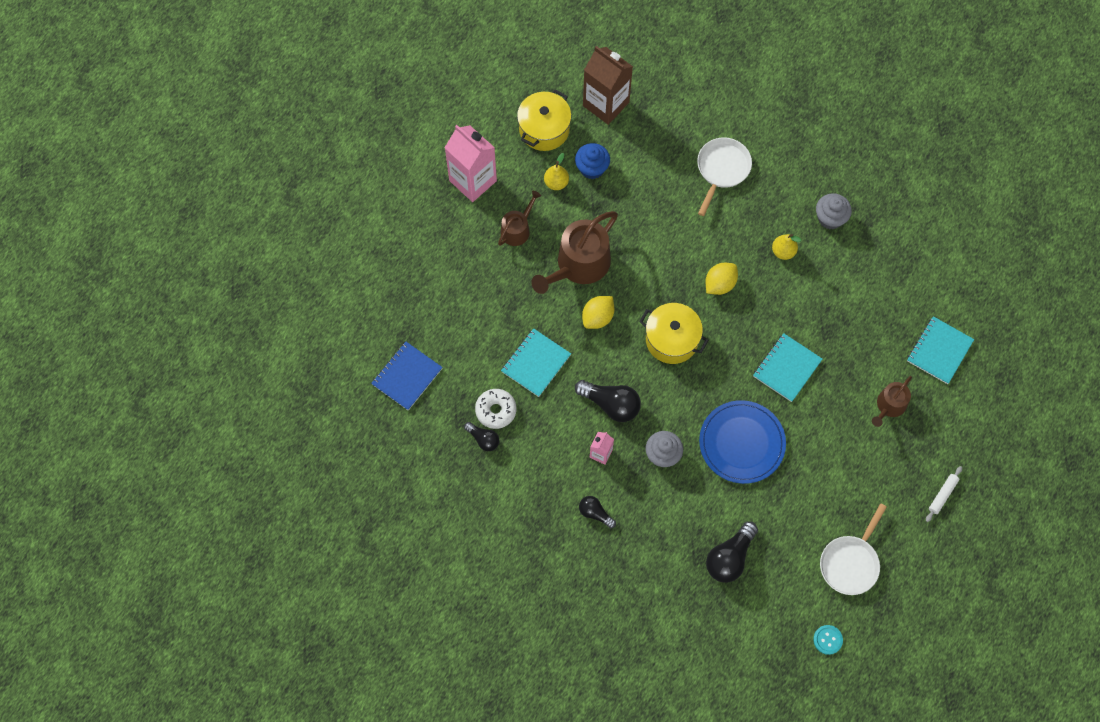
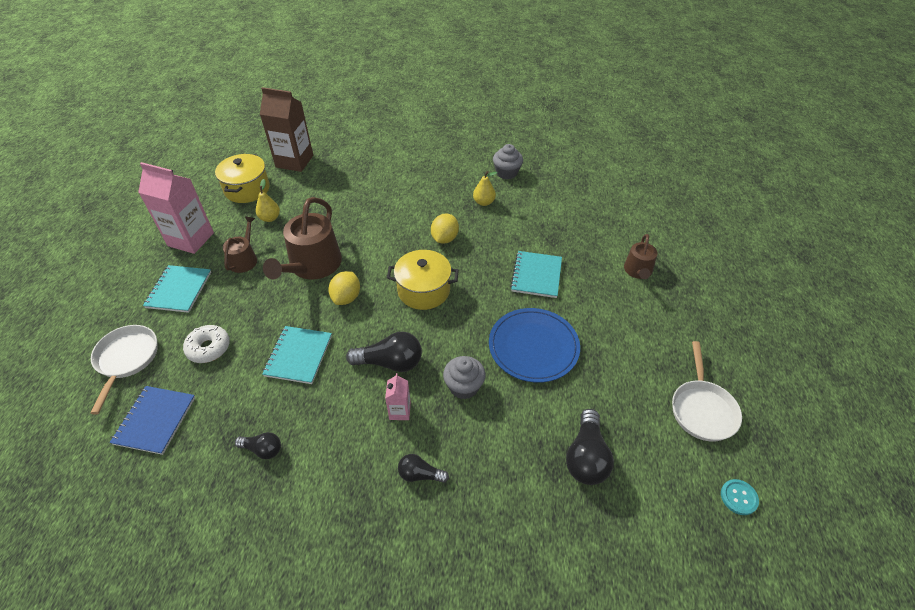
camera: 25 degrees left, 20 degrees down
(496, 410) = (268, 415): white donut -> white donut (209, 348)
(592, 168) = (298, 200): blue cupcake -> none
(722, 169) = (406, 171): white pan -> white pan (126, 359)
(939, 351) = (646, 222): turquoise notebook -> turquoise notebook (179, 290)
(942, 495) = (732, 318): white rolling pin -> none

